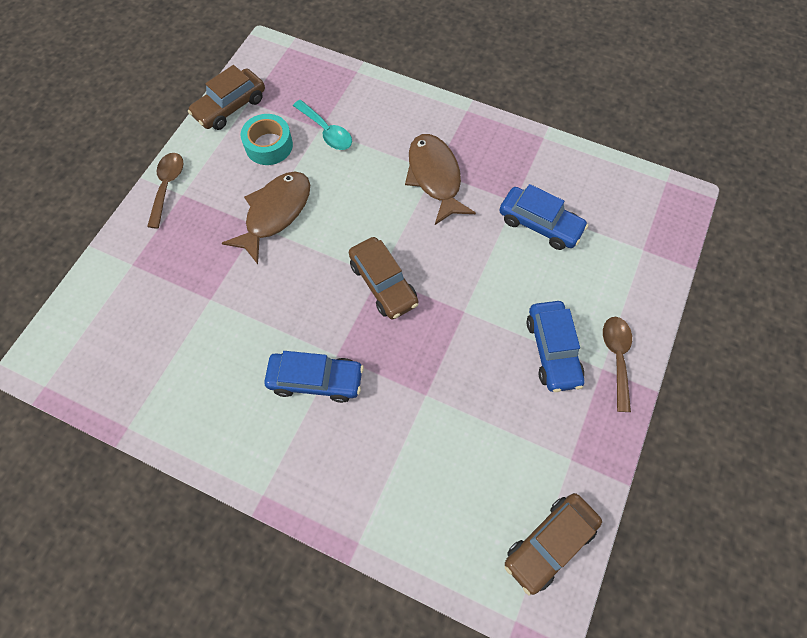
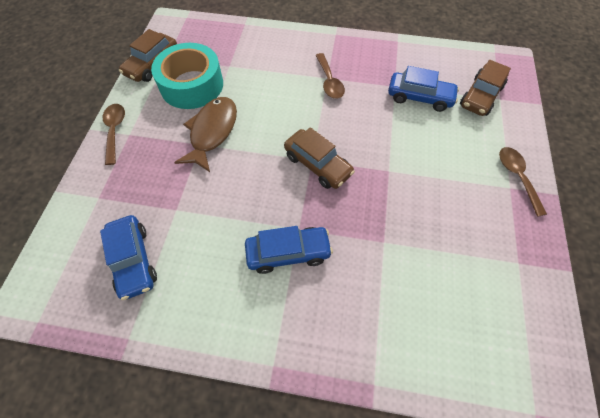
camera: 15 degrees left, 5 degrees down
(269, 145) = (192, 85): turquoise tape -> turquoise tape, size x1.63
(326, 131) = (235, 67): turquoise spoon -> none
(435, 177) = (329, 82): brown fish -> brown spoon
(549, 543) = (533, 336): brown car -> brown car (480, 96)
(552, 350) = (467, 183): blue car -> blue car (133, 260)

